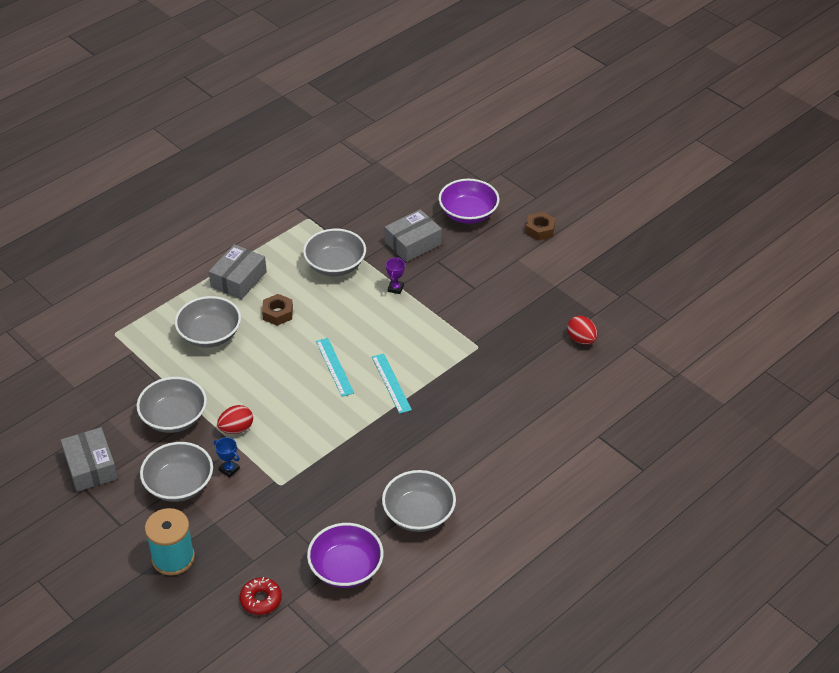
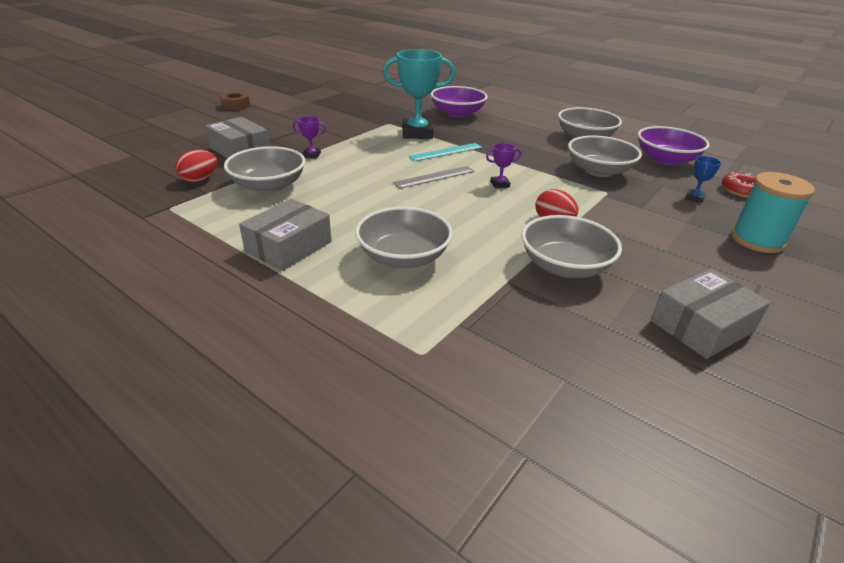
camera: 100 degrees left, 10 degrees down
(179, 484) = (661, 249): grey bowl -> grey bowl (599, 171)
(229, 469) = (612, 220): blue trophy -> blue trophy (694, 198)
(238, 279) = (289, 247): grey box -> grey box turned 75 degrees counterclockwise
(277, 313) = (356, 213): brown nut -> none
(311, 409) = (500, 184): none -> purple trophy
(334, 367) = (434, 177): turquoise ruler -> grey ruler
(446, 367) = (417, 133): none -> turquoise trophy
(468, 213) = (200, 129): purple bowl -> purple bowl (457, 113)
(581, 339) = (372, 95): red egg -> red egg (200, 180)

